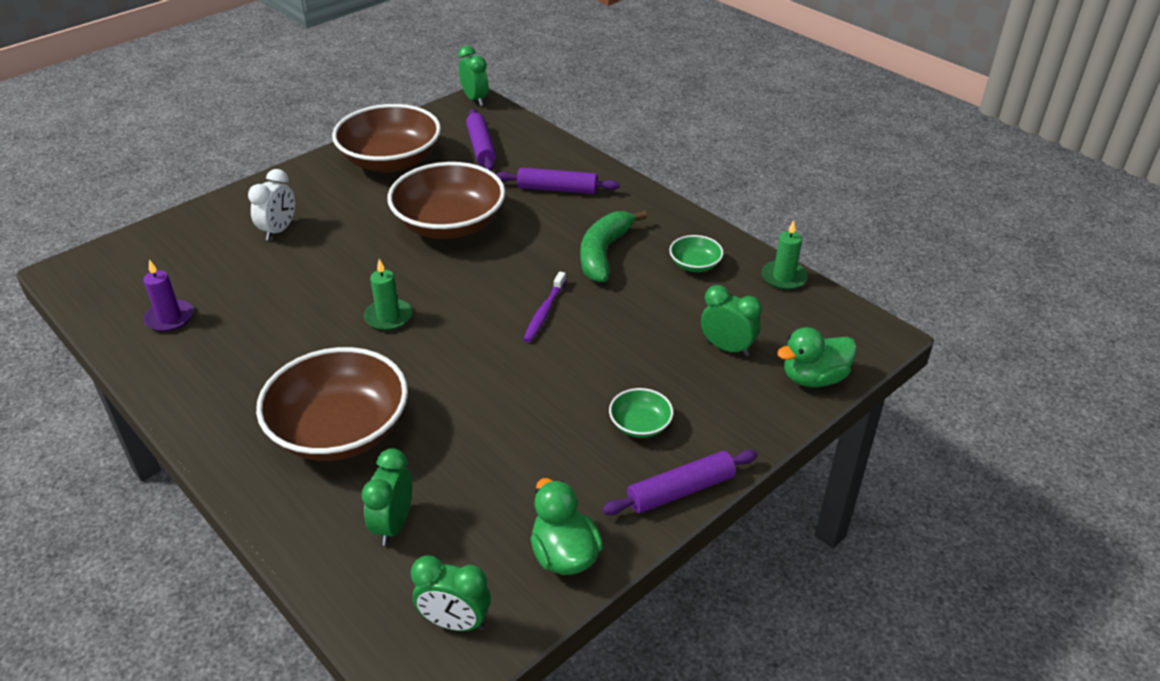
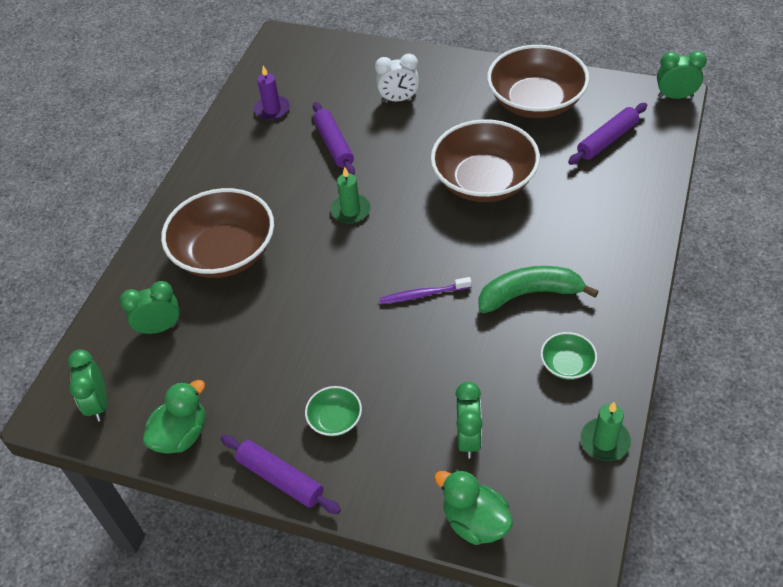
camera: 65 degrees right, 10 degrees up
(475, 99) = (675, 96): green clock -> green clock turned 120 degrees counterclockwise
(557, 189) = (593, 218): purple rolling pin -> purple rolling pin (334, 144)

